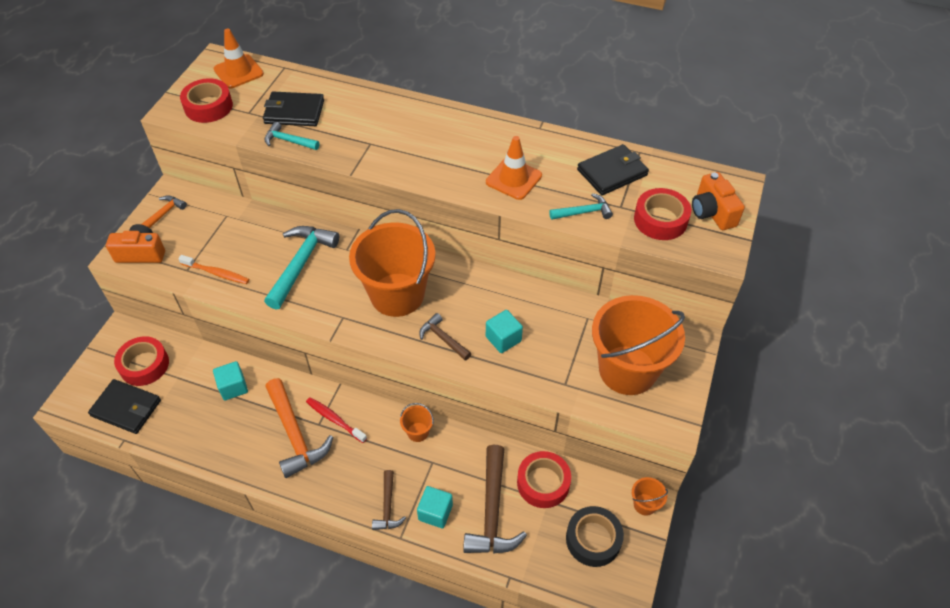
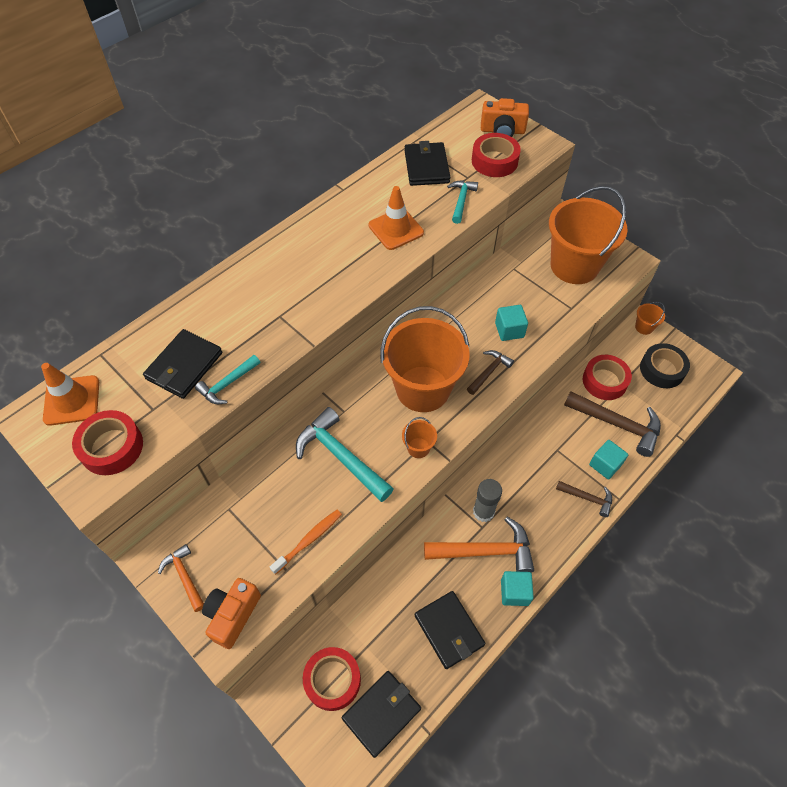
camera: 65 degrees left, 5 degrees up
(210, 431) = (449, 630): none -> black wallet
(233, 387) = (405, 593): turquoise cube -> turquoise cube (514, 592)
(335, 420) = (483, 511): red toothbrush -> grey glue stick
(418, 432) = (523, 450): orange bucket -> orange bucket (418, 448)
(443, 338) = (489, 372): brown hammer -> brown hammer turned 150 degrees clockwise

